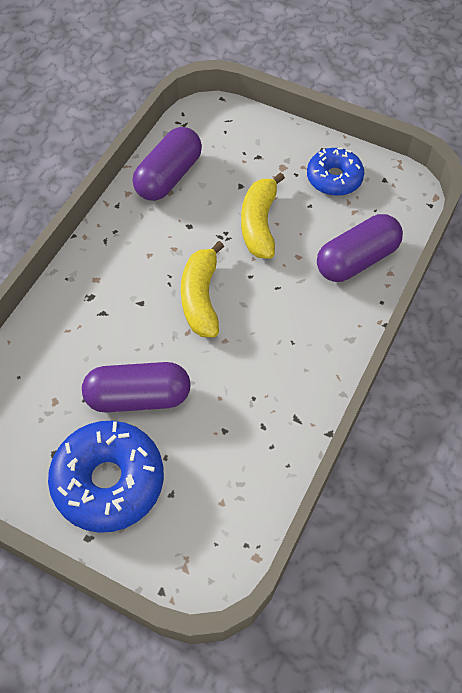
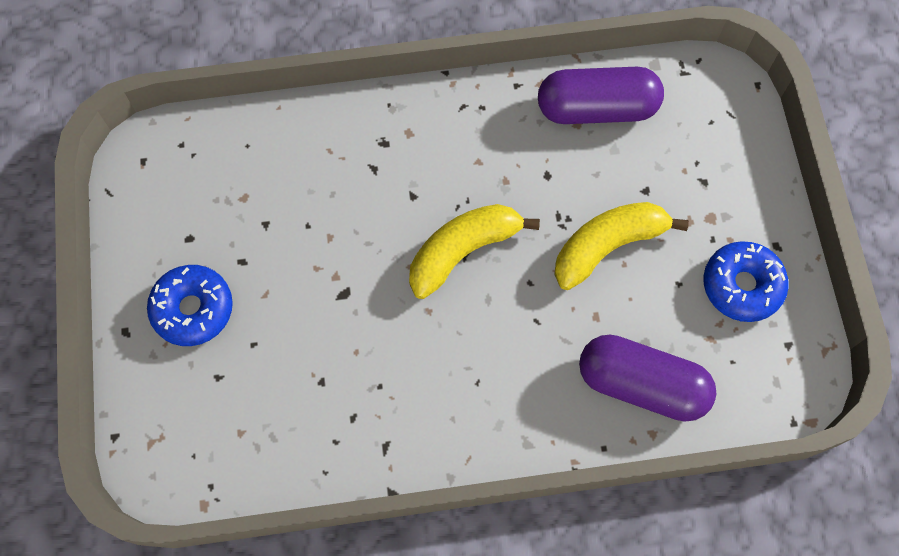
camera: 55 degrees right, 10 degrees up
(109, 481) = (193, 309): blue donut -> blue donut, size x0.63
(138, 397) = (302, 272): purple capsule -> none

